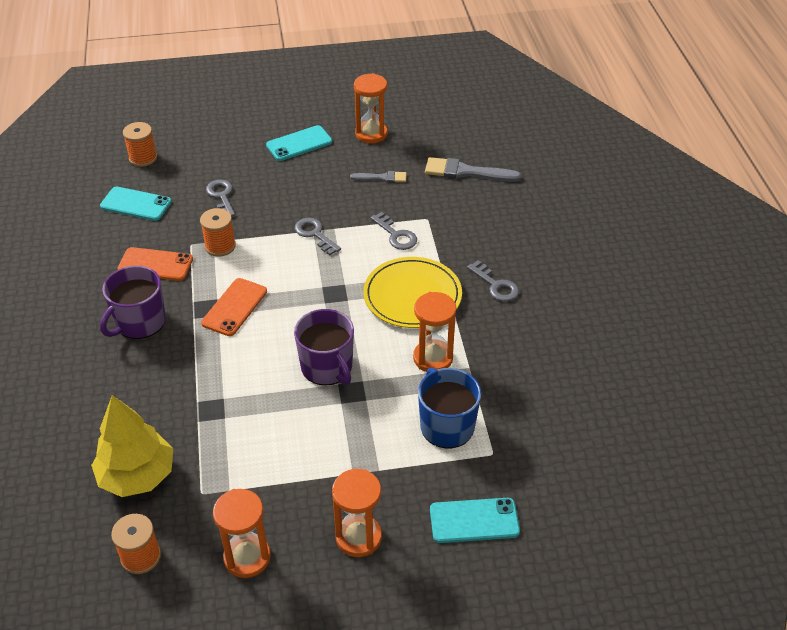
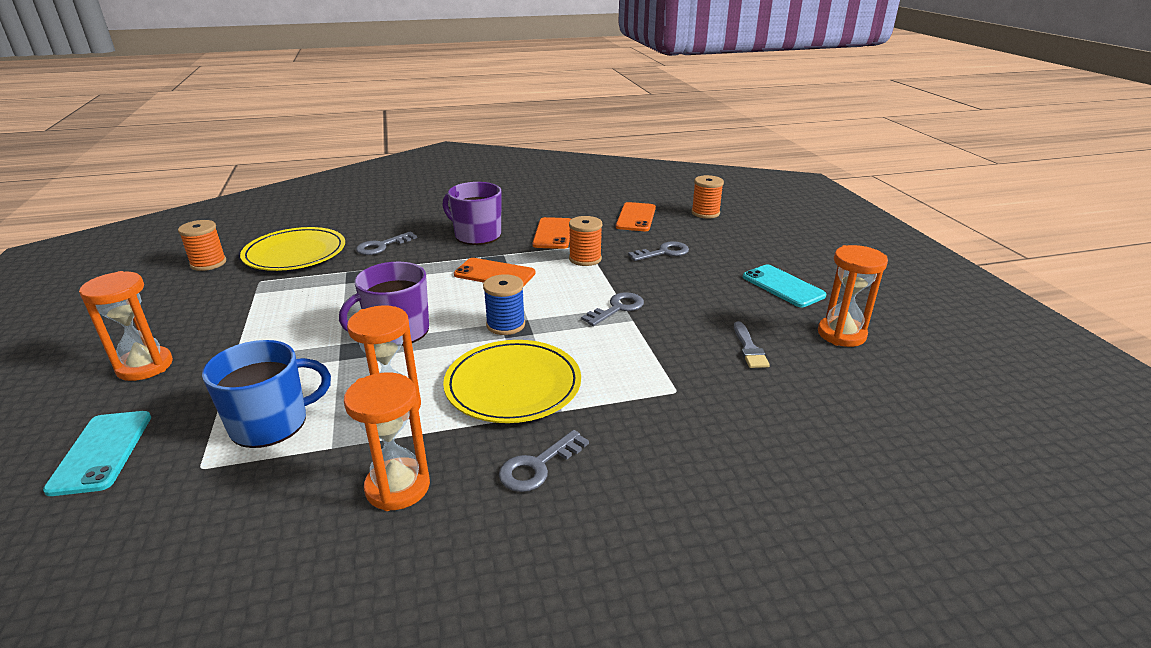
camera: 85 degrees right, 15 degrees down
(136, 204) = (636, 217): turquoise phone -> orange phone
(137, 476) = (295, 253): yellow tree -> yellow plate
(247, 557) = (170, 308): orange hourglass -> orange hourglass (398, 487)
(329, 299) = (505, 325): none -> blue spool
(396, 235) = (632, 366): grey key -> grey key (382, 246)
(466, 172) = (807, 426): grey brush -> none

